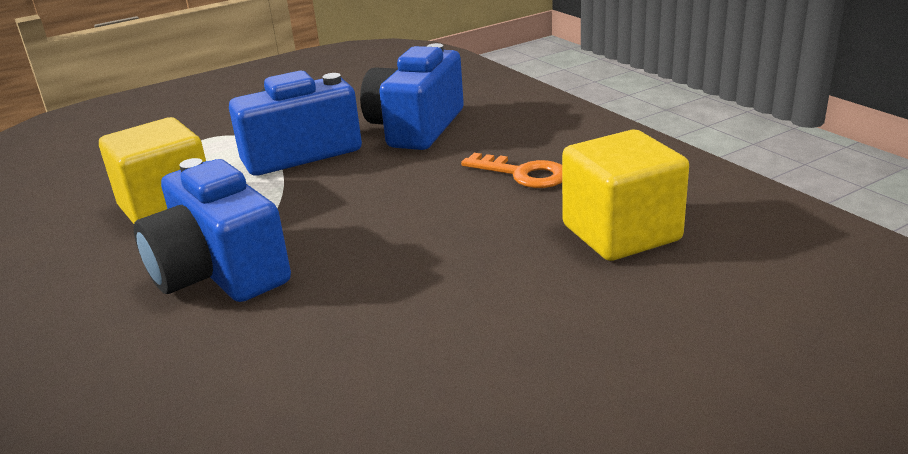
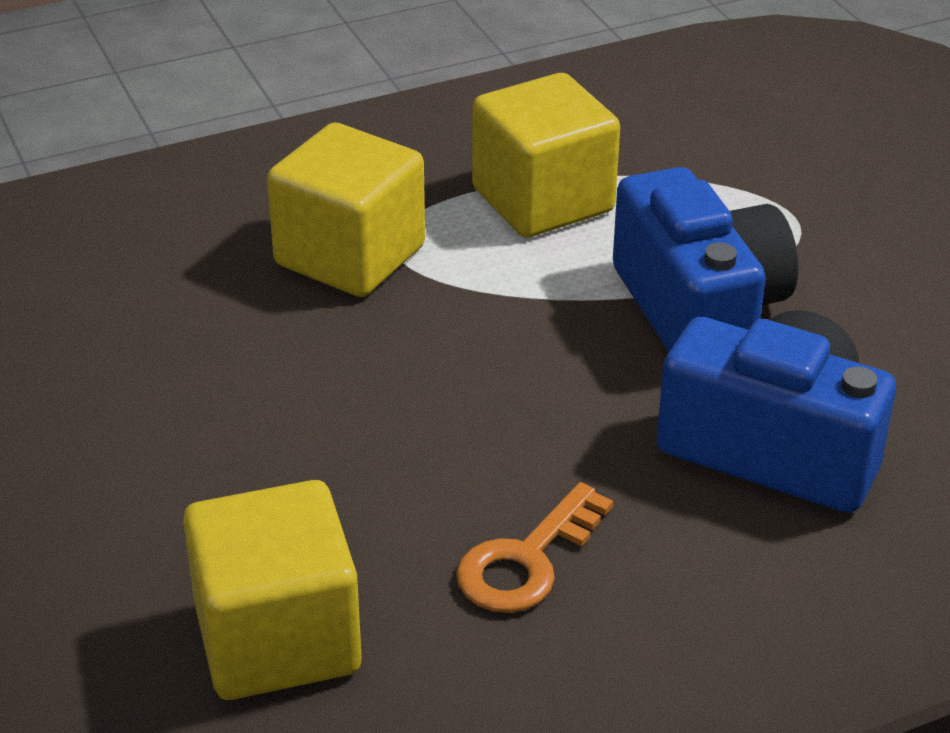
camera: 95 degrees right, 10 degrees up
(219, 271) = (350, 256): blue camera -> yellow cube

